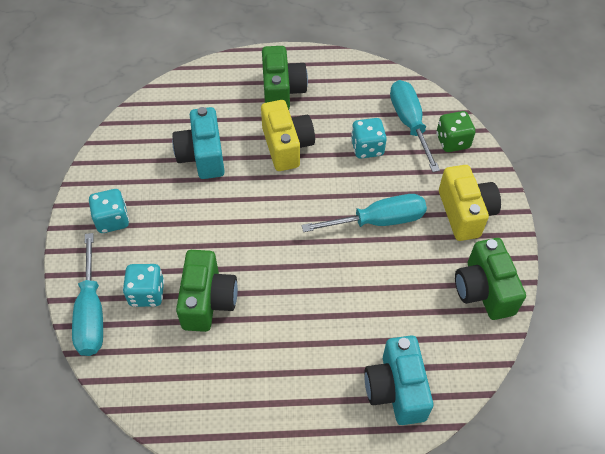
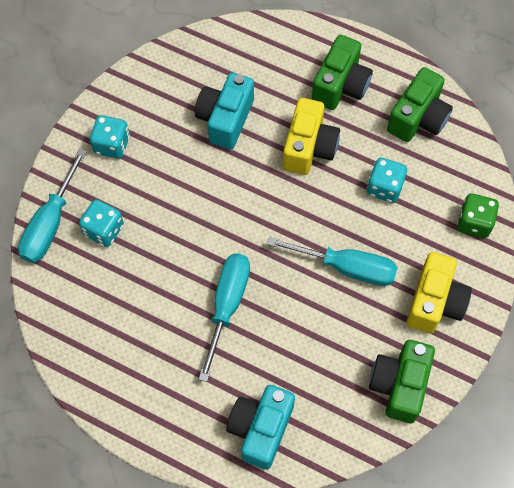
camera: 30 degrees right, 10 degrees up
(208, 301) = (150, 264): green camera -> green camera (418, 118)
(409, 123) = (444, 182): turquoise screwdriver -> turquoise screwdriver (227, 306)

